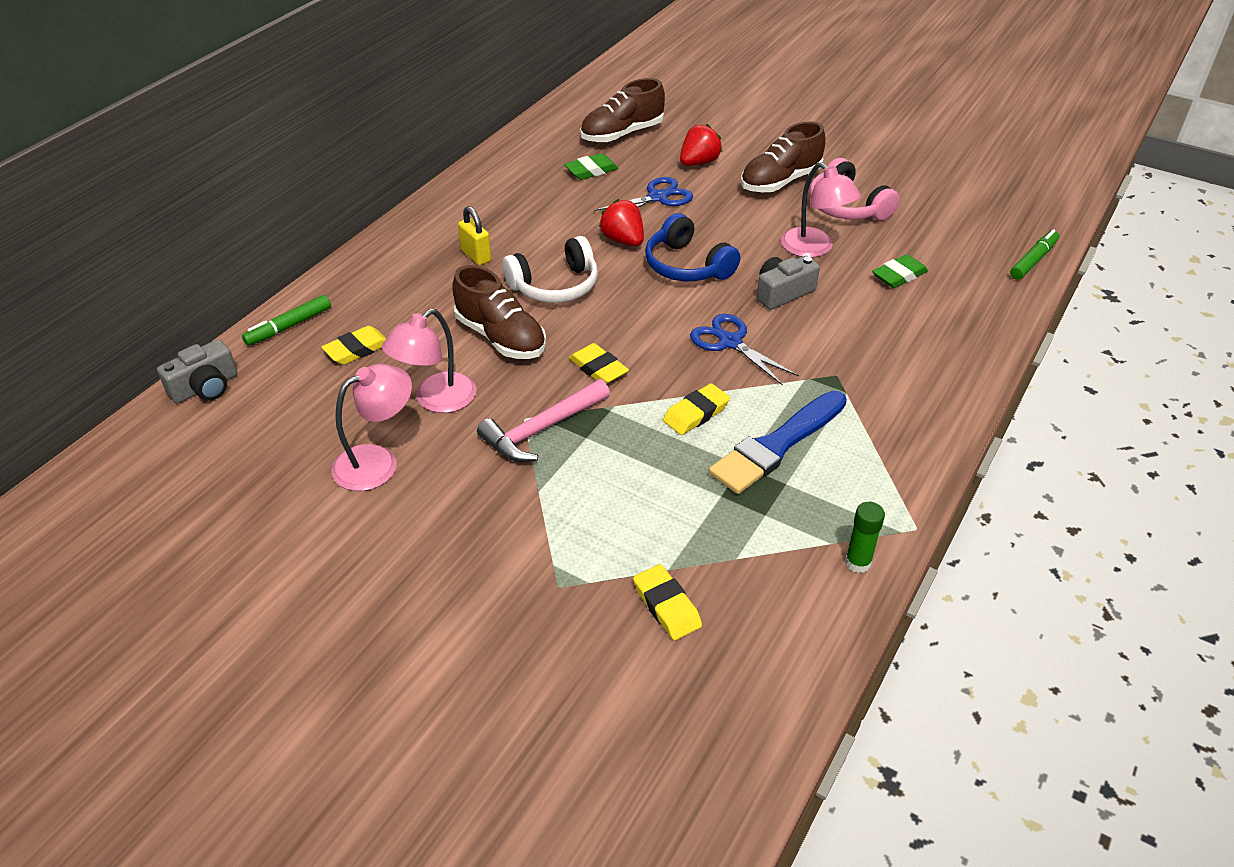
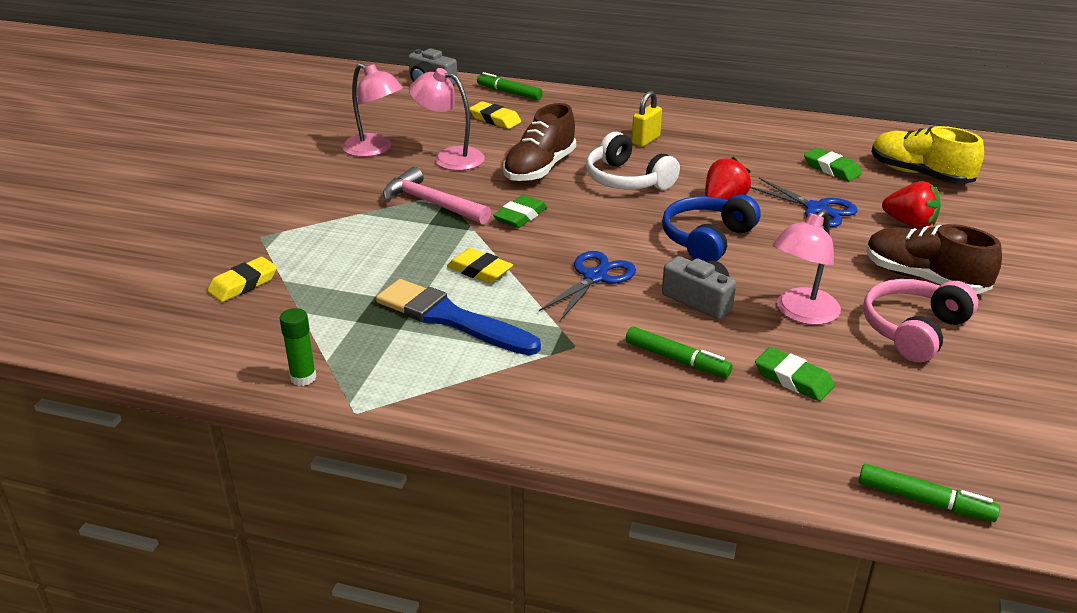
camera: 75 degrees right, 10 degrees down
(598, 368) = (520, 216): yellow eraser -> green eraser
(622, 134) = (919, 174): brown shoe -> yellow shoe
(865, 324) = (677, 360): none -> green marker

